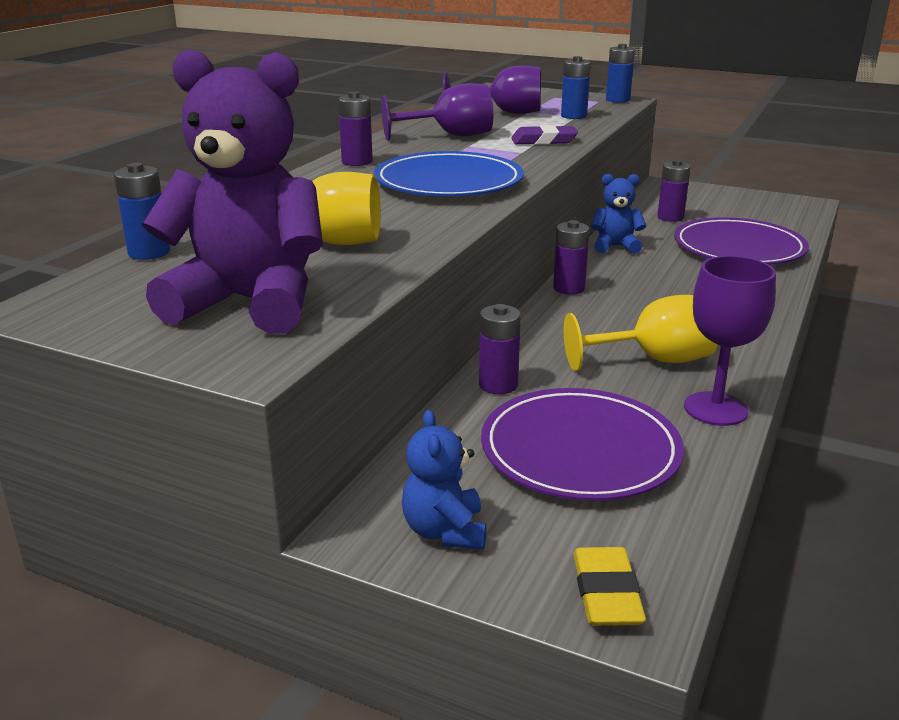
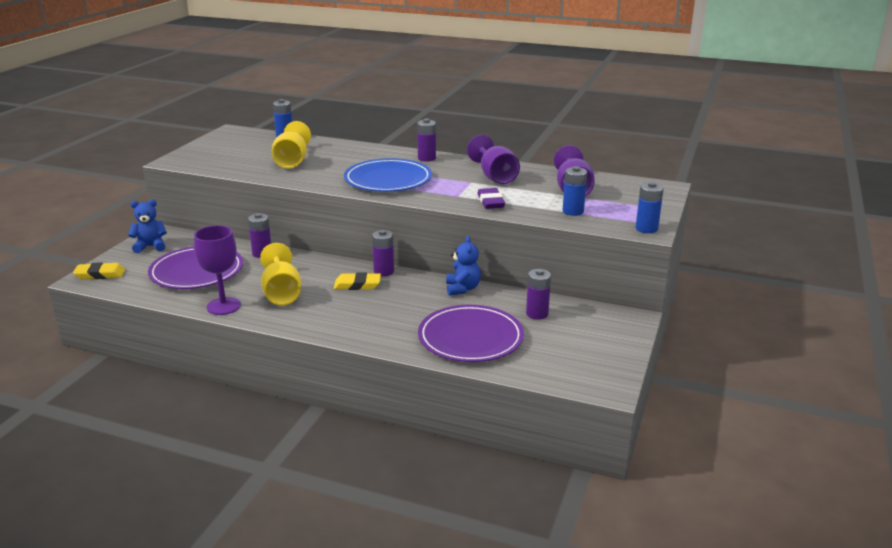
camera: 85 degrees right, 0 degrees up
(250, 302) = (225, 156): purple teddy bear -> none
(614, 305) = (357, 285): none -> yellow eraser

